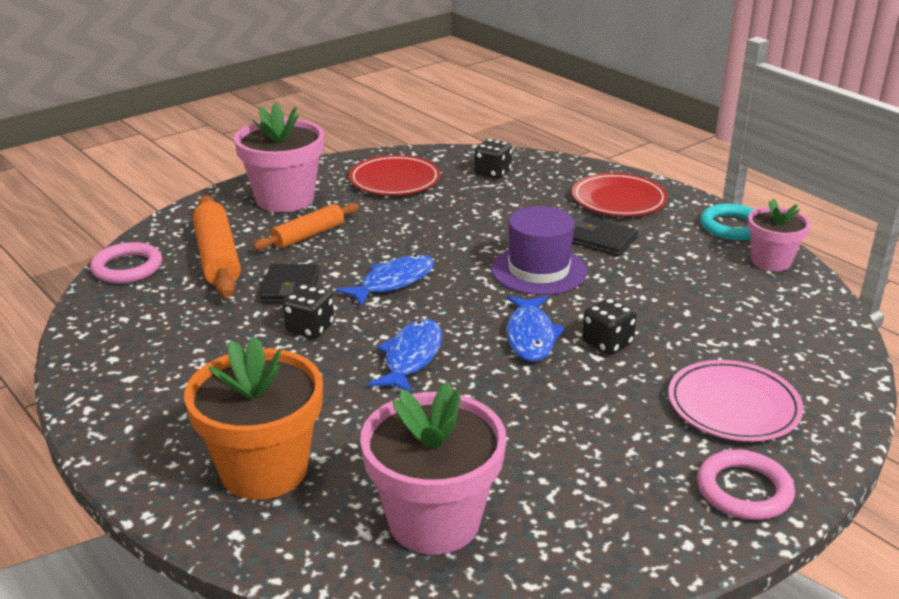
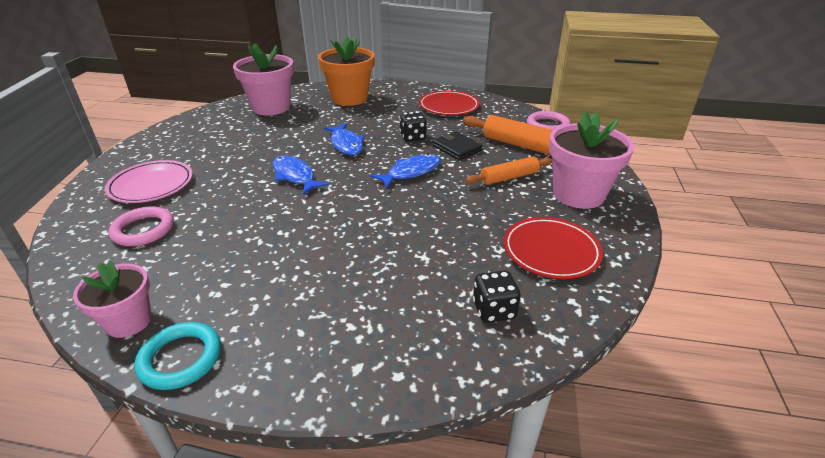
camera: 140 degrees right, 5 degrees up
(308, 235) = (509, 177): orange rolling pin -> orange rolling pin turned 60 degrees clockwise
(393, 282) = (411, 172): blue fish -> blue fish turned 135 degrees counterclockwise
(538, 270) = (332, 219): purple hat -> none
(602, 240) = (307, 270): black wallet -> none
(607, 343) = (245, 189): black dice -> none
(618, 200) = (331, 338): red plate -> red plate (448, 106)
(744, 490) = (141, 154): pink ring -> pink ring (143, 230)

